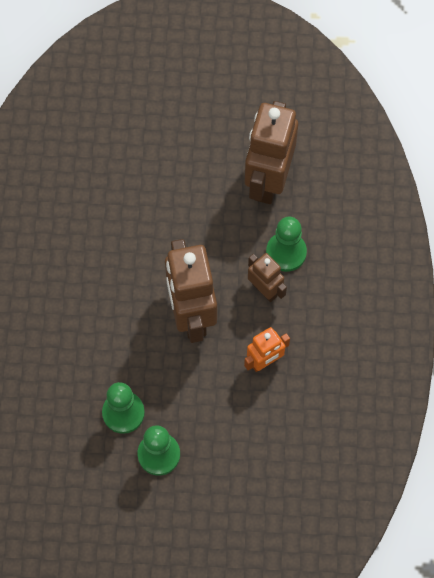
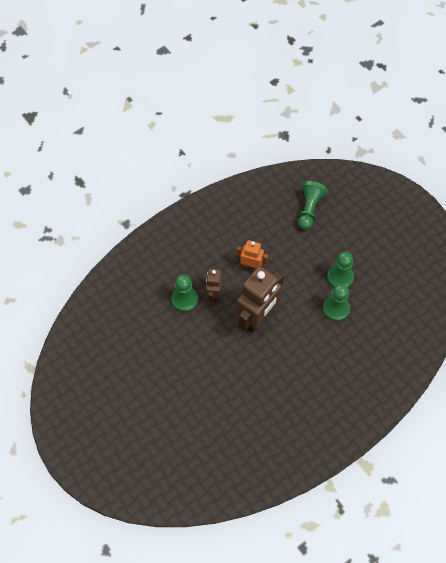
camera: 130 degrees left, 5 degrees down
(268, 180) = (150, 338): brown robot -> none
(285, 501) = (309, 209): none -> green pawn

